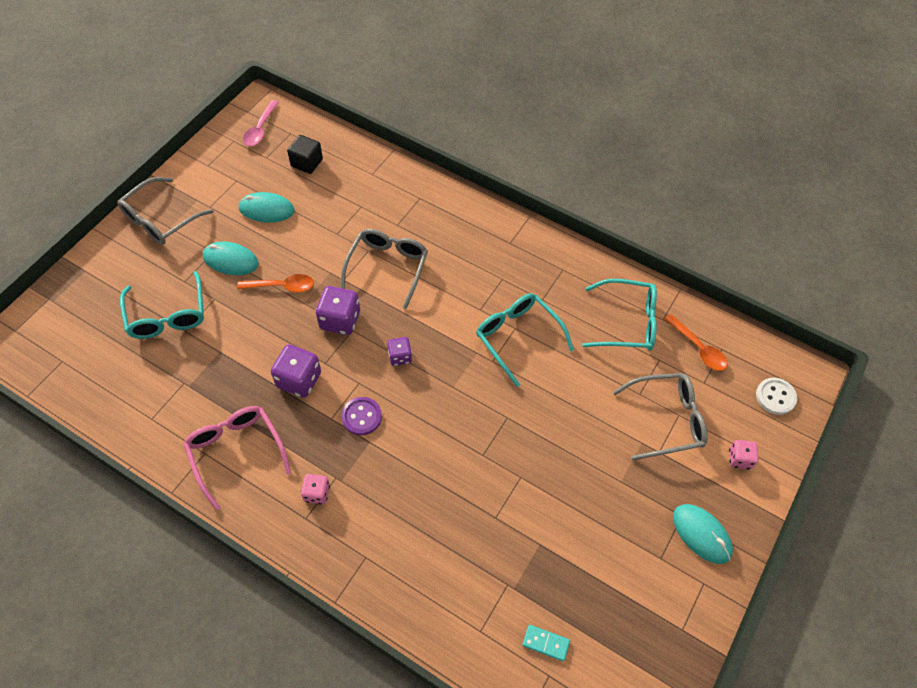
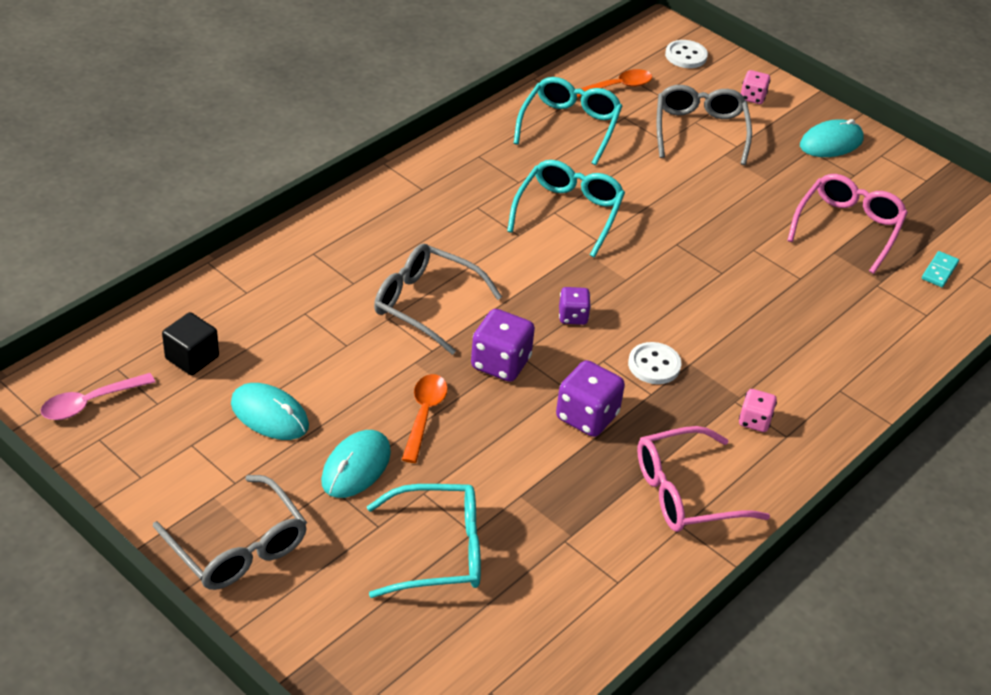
camera: 80 degrees left, 15 degrees down
(260, 129) = (90, 403): pink spoon -> pink spoon turned 120 degrees clockwise
(266, 209) = (269, 415): turquoise mouse -> turquoise mouse turned 75 degrees counterclockwise
(361, 417) = (654, 365): purple button -> white button
(517, 337) = (568, 212): turquoise glasses -> turquoise glasses turned 135 degrees clockwise
(579, 555) = (848, 227): none -> pink glasses

